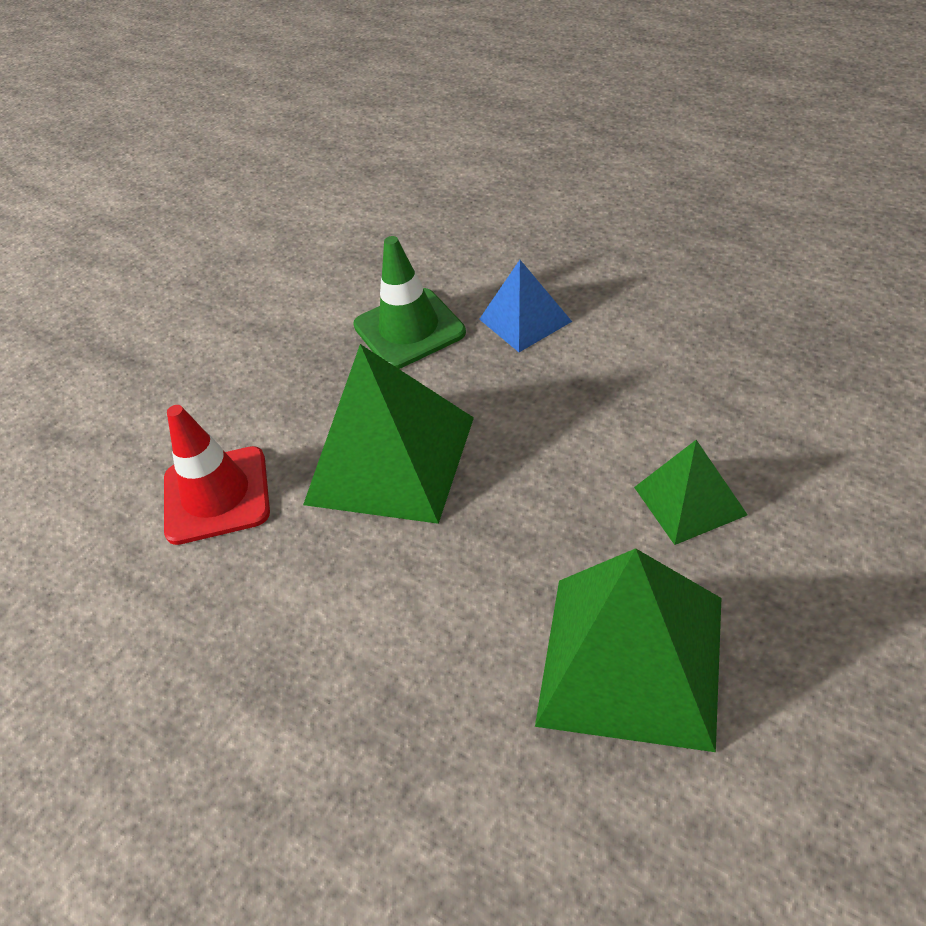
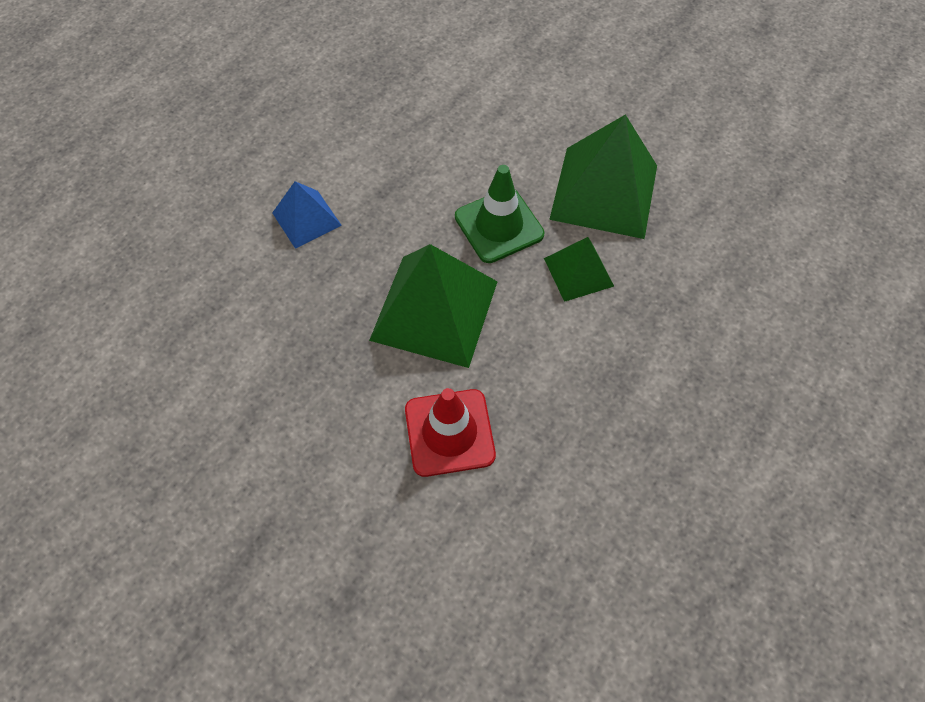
camera: 95 degrees left, 15 degrees up
(409, 329) = (292, 297): green traffic cone -> green traffic cone (499, 225)
(689, 500) = (497, 150): green pyramid -> green pyramid (578, 272)

